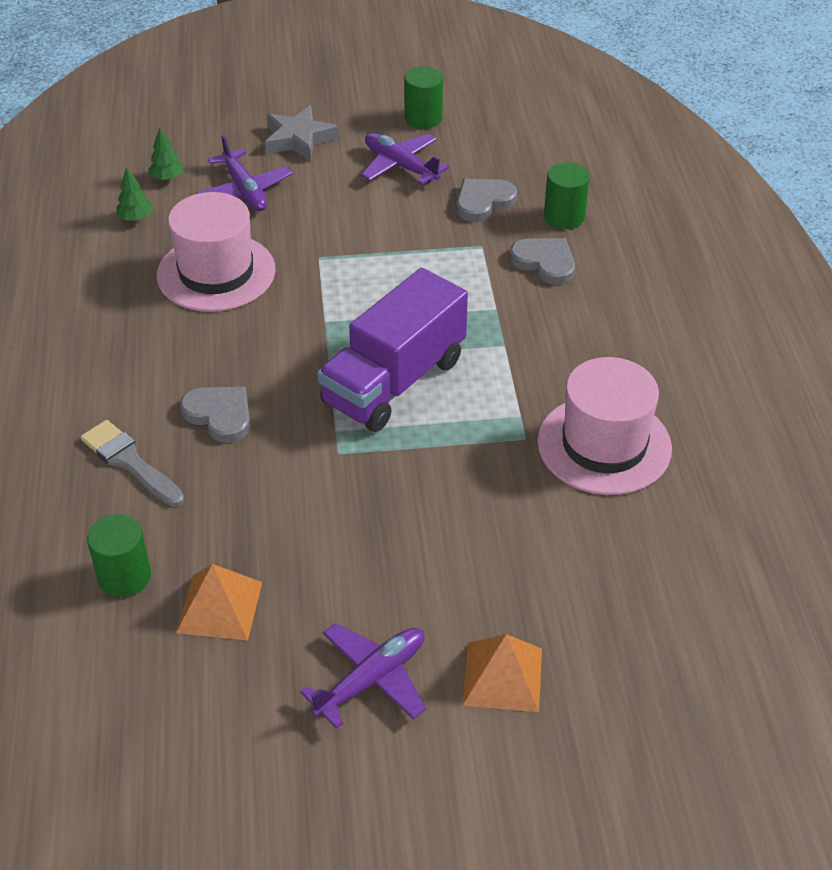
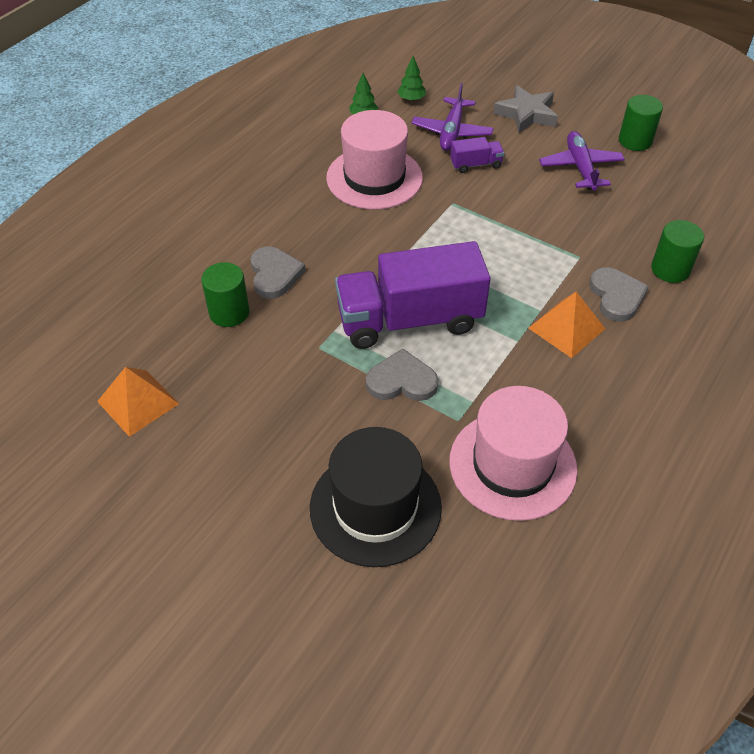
camera: 40 degrees right, 5 degrees up
(124, 576) = (110, 344): green cylinder -> green cylinder (229, 312)
(130, 462) = (191, 272): grey brush -> none
(302, 210) = (475, 164): none -> purple truck
(371, 679) = (169, 521): purple plane -> none
(483, 202) = (616, 225): grey heart -> grey heart (401, 381)
(502, 676) = (251, 586): orange pyramid -> orange pyramid (566, 328)
(534, 548) = (375, 507): none -> black hat

